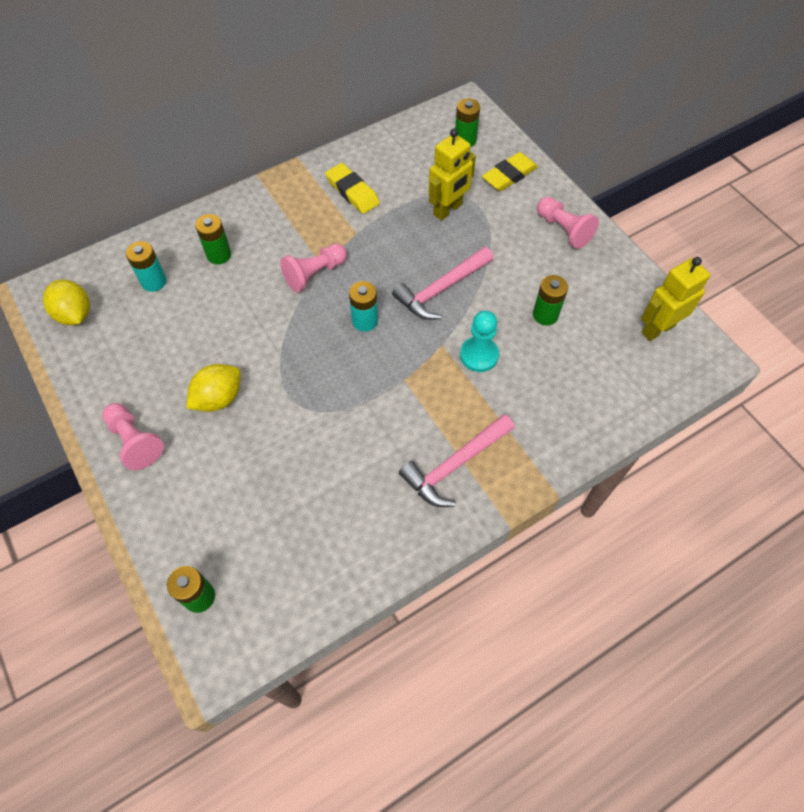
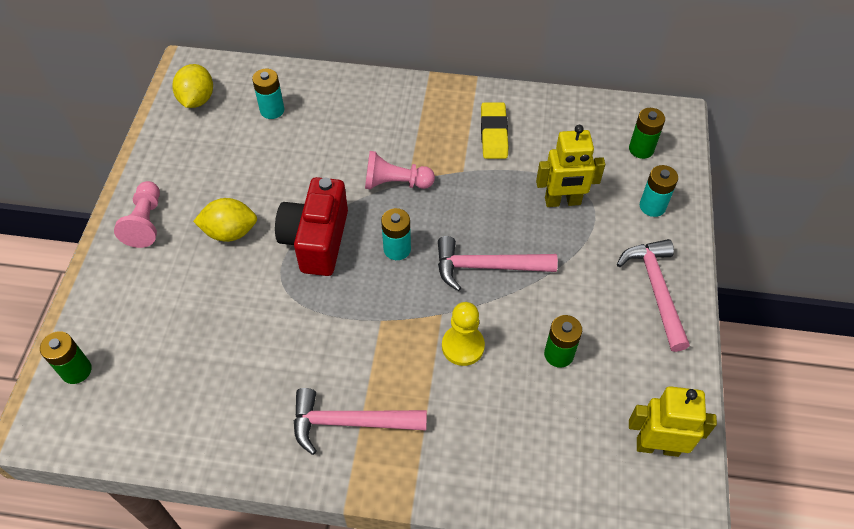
camera: 40 degrees right, 5 degrees down
(219, 255) = (338, 119): green battery -> none
(296, 356) = (316, 240): none -> red camera
(479, 355) = (463, 346): turquoise pawn -> yellow pawn
(509, 175) = (652, 206): yellow eraser -> turquoise battery
(563, 230) = (656, 290): pink pawn -> pink hammer

